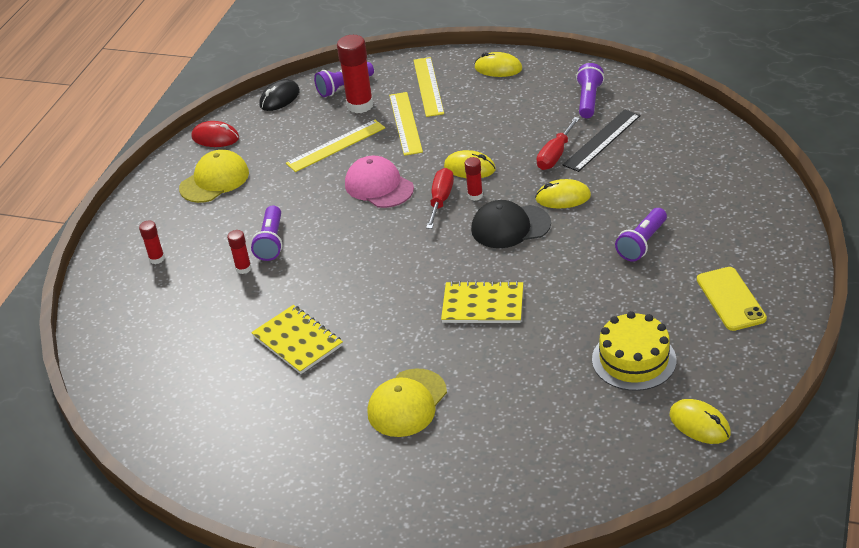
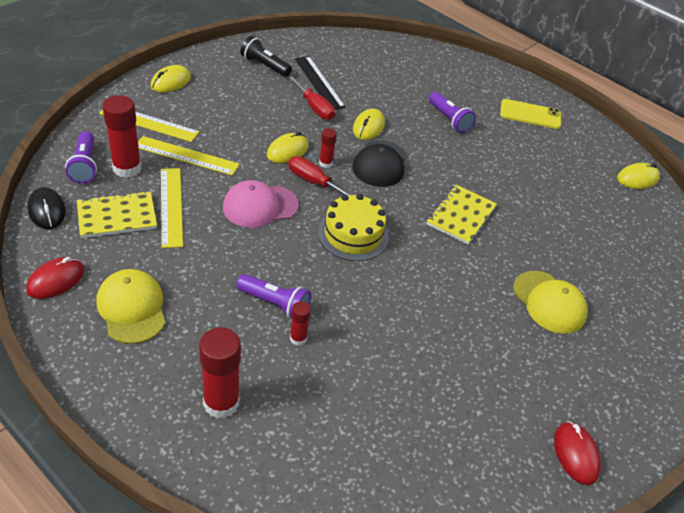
camera: 75 degrees left, 5 degrees up
(157, 259) = (221, 402): red glue stick -> red glue stick, size x1.92
(226, 470) = (575, 454): none -> red mouse
(297, 341) = (431, 339): yellow notebook -> yellow notebook (117, 216)
(588, 100) = (264, 66): purple flashlight -> black flashlight
(634, 360) = (564, 176): yellow cake -> yellow cake (353, 234)

